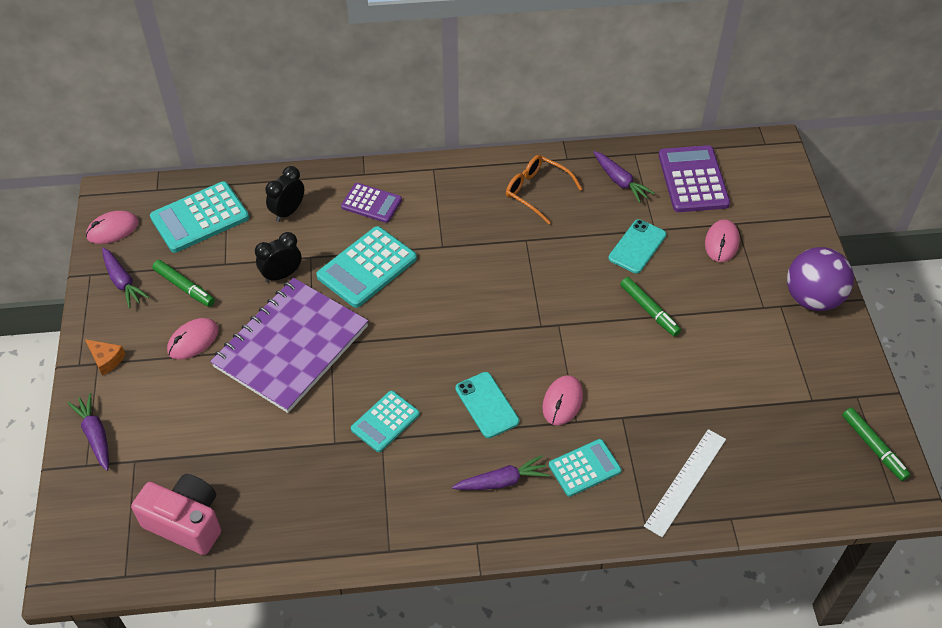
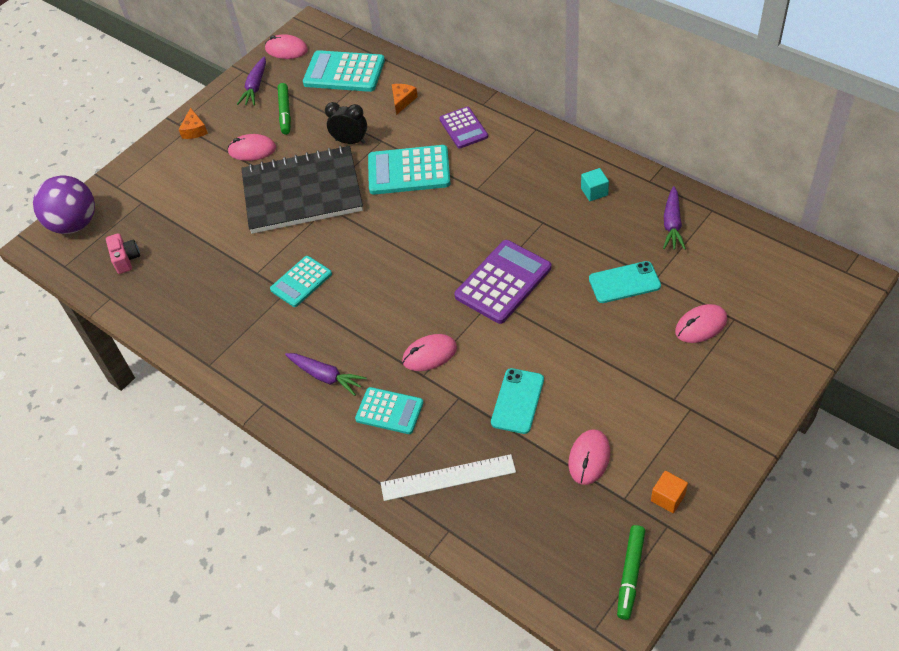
camera: 50 degrees right, 0 degrees up
(95, 435) = (139, 172): purple carrot -> none
(186, 522) = (126, 259): pink camera -> pink camera, size x0.55
(288, 211) = (402, 101): black clock -> orange cheese
(291, 346) = (302, 192): purple notebook -> black notebook
(385, 421) = (301, 282): turquoise calculator -> turquoise calculator turned 45 degrees counterclockwise
(487, 405) = (377, 318): turquoise phone -> turquoise phone (517, 401)
(536, 192) = (594, 192): orange glasses -> turquoise cube
(649, 310) = (574, 336): green marker -> none
(693, 180) = (738, 261): purple calculator -> purple calculator (503, 282)
(759, 390) = (589, 458): none -> pink mouse
(812, 298) = (727, 422): purple ball -> purple ball (74, 224)
(836, 377) = (668, 498): none -> orange cube

